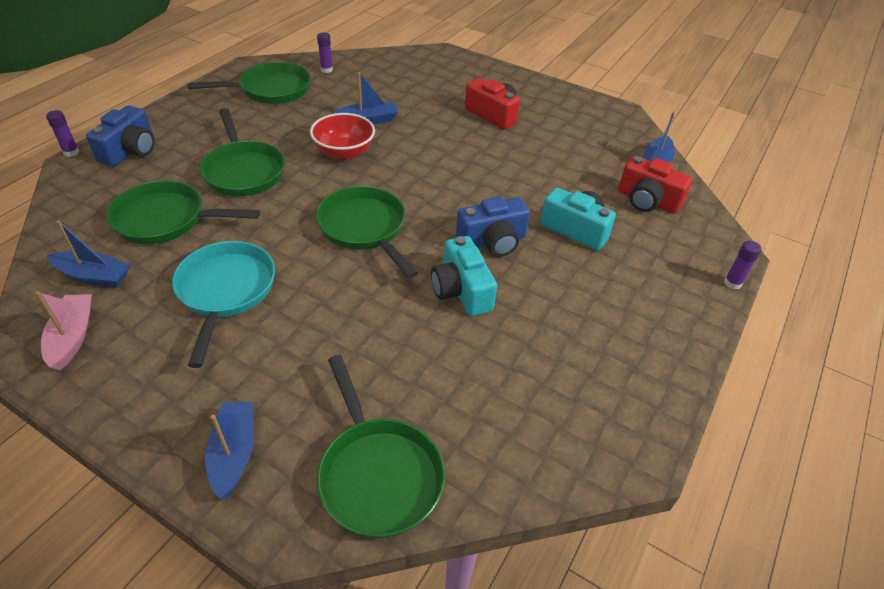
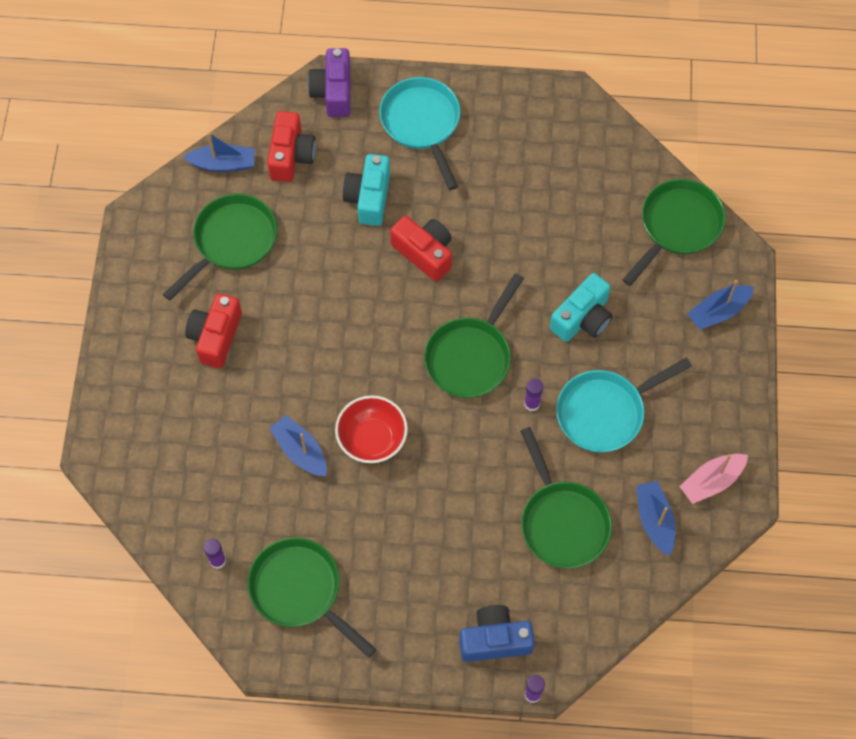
camera: 115 degrees left, 20 degrees up
(243, 171) = (458, 509): green pan -> green pan (231, 241)
(461, 290) = (496, 250): turquoise camera -> turquoise camera (582, 318)
(492, 241) = (424, 253): blue camera -> red camera
(650, 298) = (422, 124): none -> turquoise pan
(715, 250) = (333, 92): none -> purple camera
(732, 283) = (369, 74): purple glue stick -> purple glue stick (532, 404)

